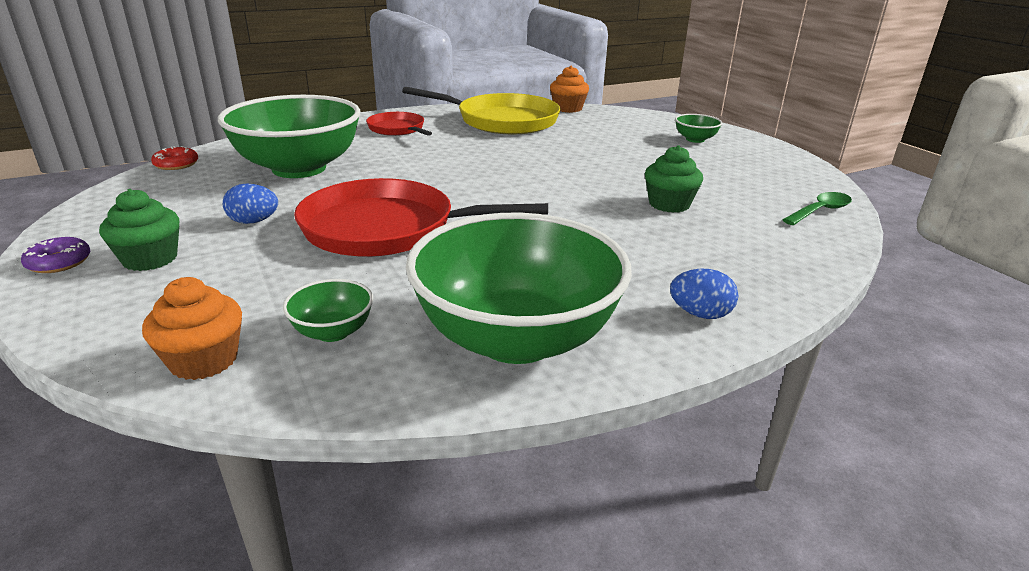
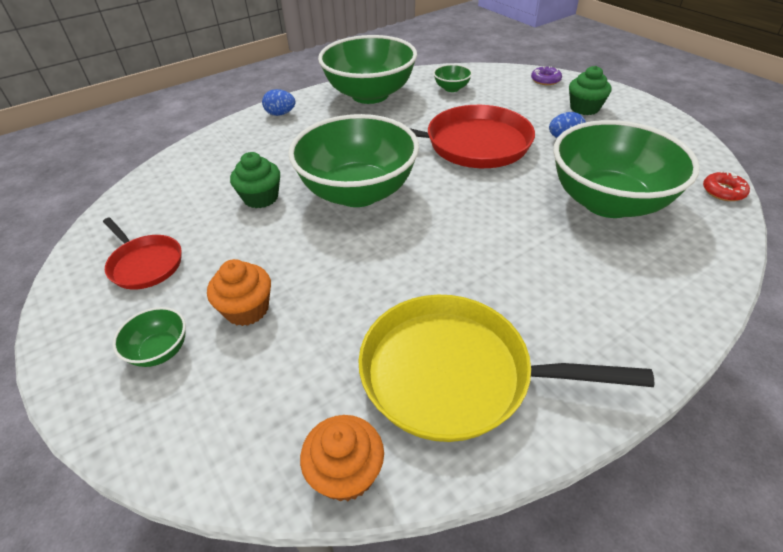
camera: 175 degrees right, 15 degrees up
(59, 262) = (627, 101): purple donut -> purple donut (545, 80)
(204, 360) = (492, 75): orange cupcake -> orange cupcake (247, 309)
(397, 129) = (588, 310): red pan -> red pan (145, 264)
(554, 198) = (358, 192): none -> green bowl
(820, 211) = (132, 207): green spoon -> none

